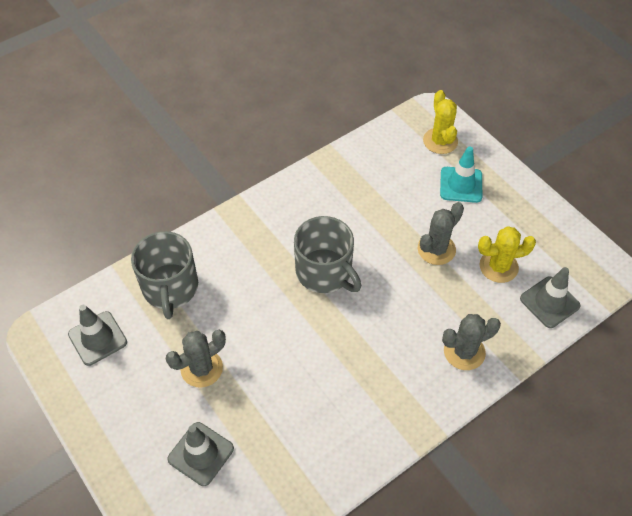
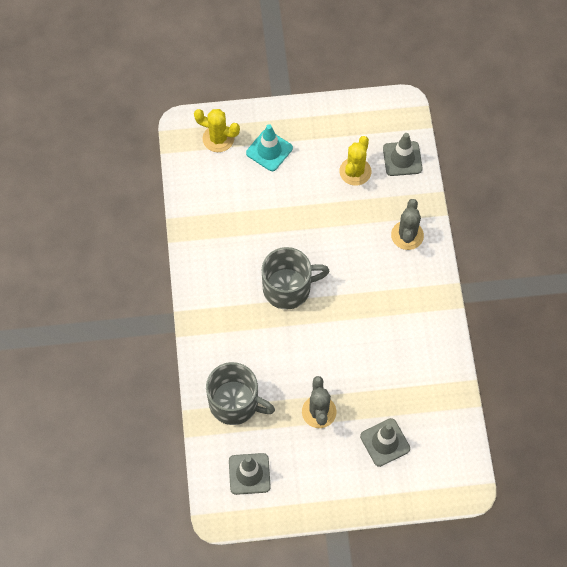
camera: 60 degrees left, 10 degrees up
(436, 249) = (315, 202): grey cactus -> none

